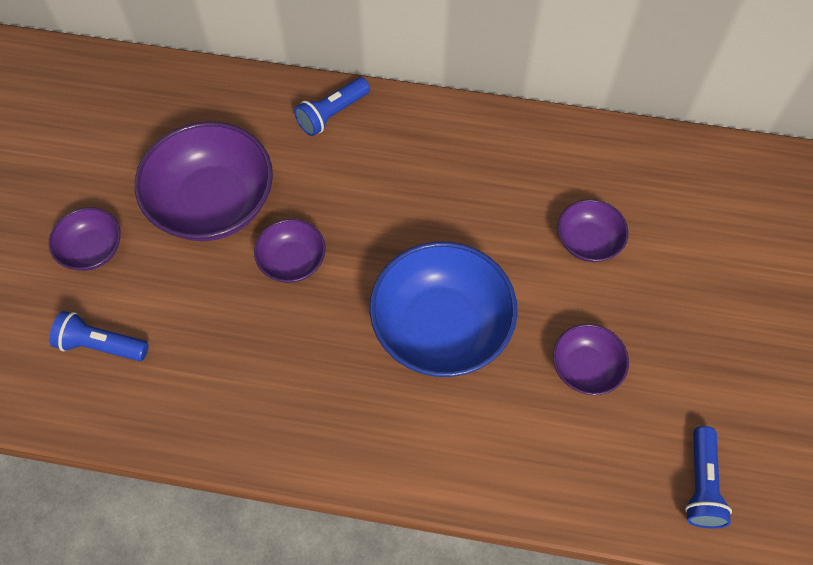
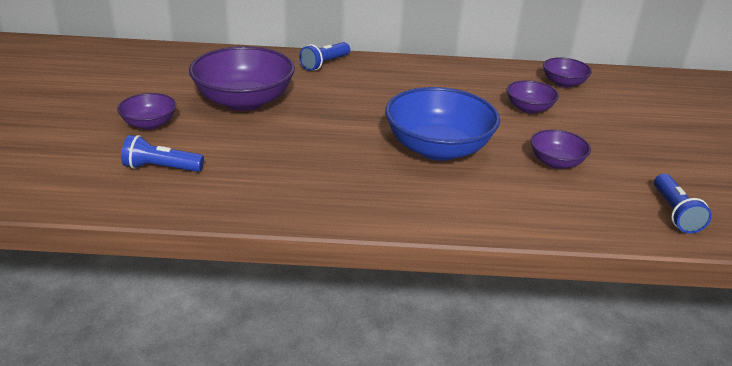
camera: 10 degrees left, 30 degrees down
(292, 261) = (312, 124): purple bowl -> purple bowl (563, 83)

